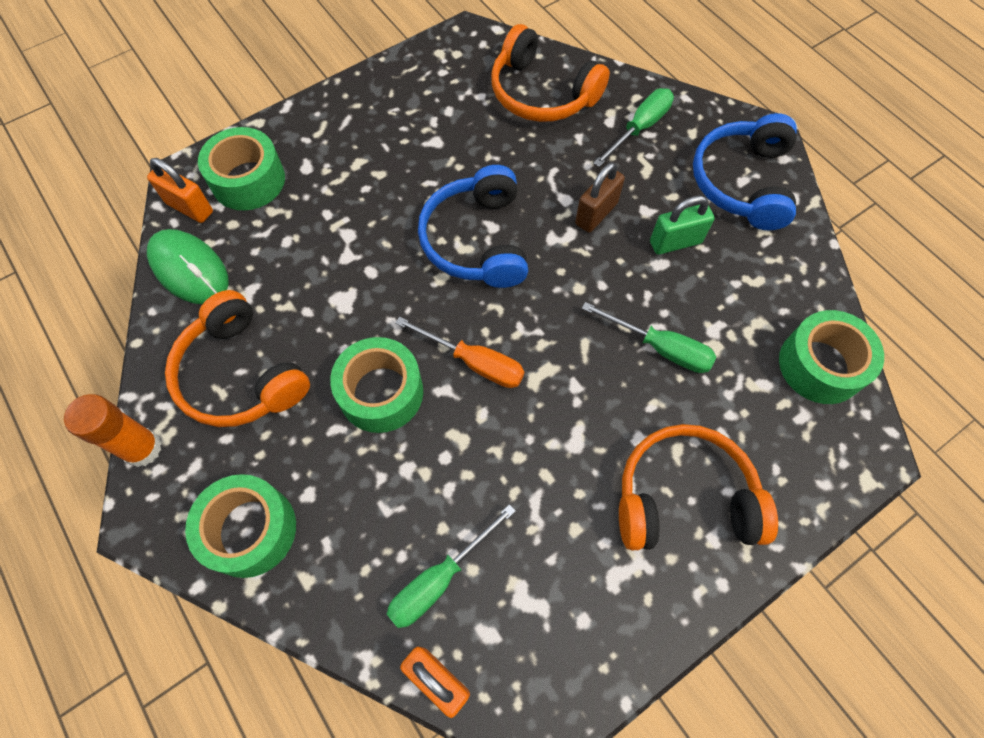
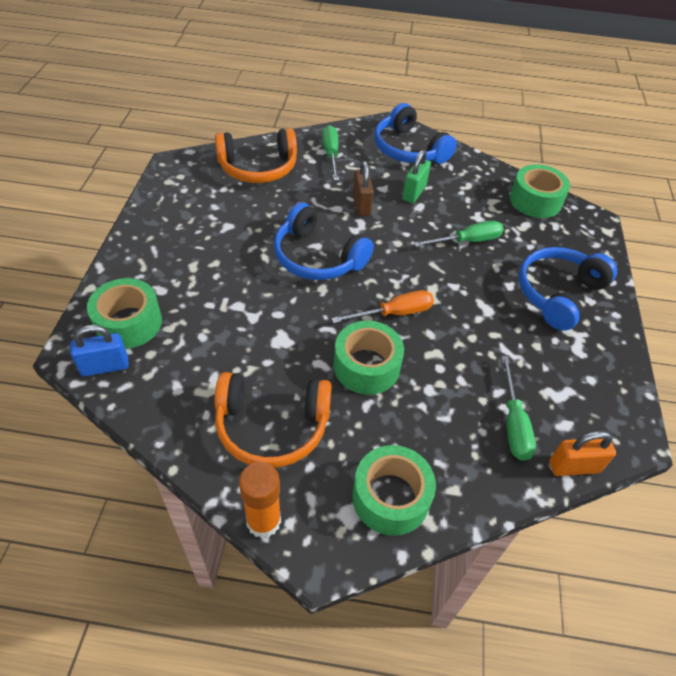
camera: 50 degrees left, 15 degrees down
(189, 208) = (105, 367): orange padlock -> blue padlock
(189, 269) = (154, 400): green mouse -> none
(684, 497) = (558, 293): orange headphones -> blue headphones

